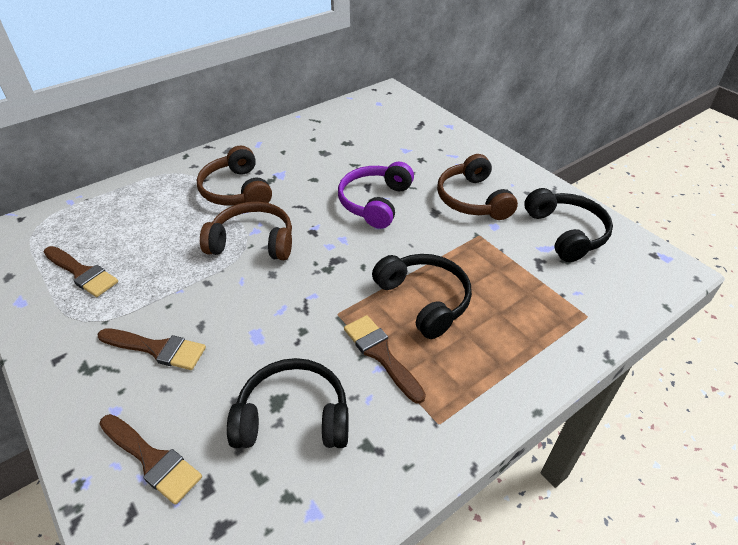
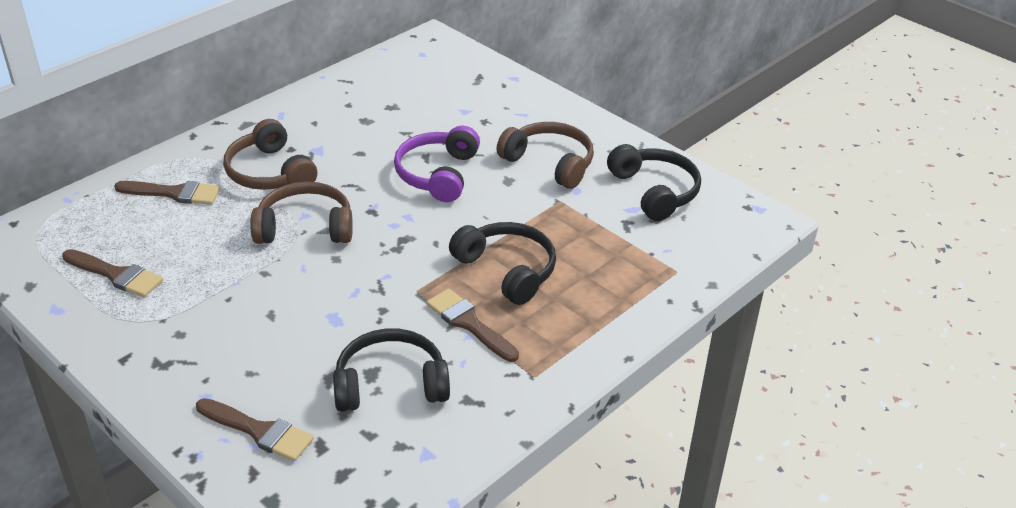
camera: 10 degrees left, 5 degrees down
(157, 349) = (231, 339): brown brush -> brown brush (174, 193)
(472, 199) = (549, 163): brown headphones -> brown headphones turned 150 degrees clockwise

